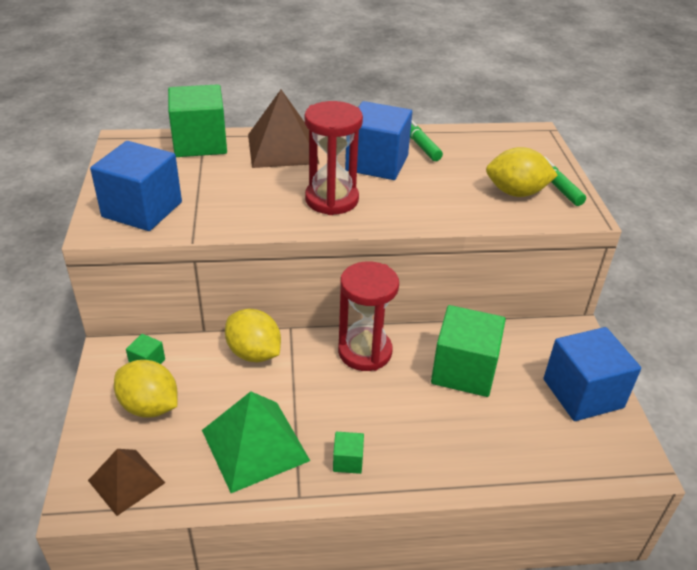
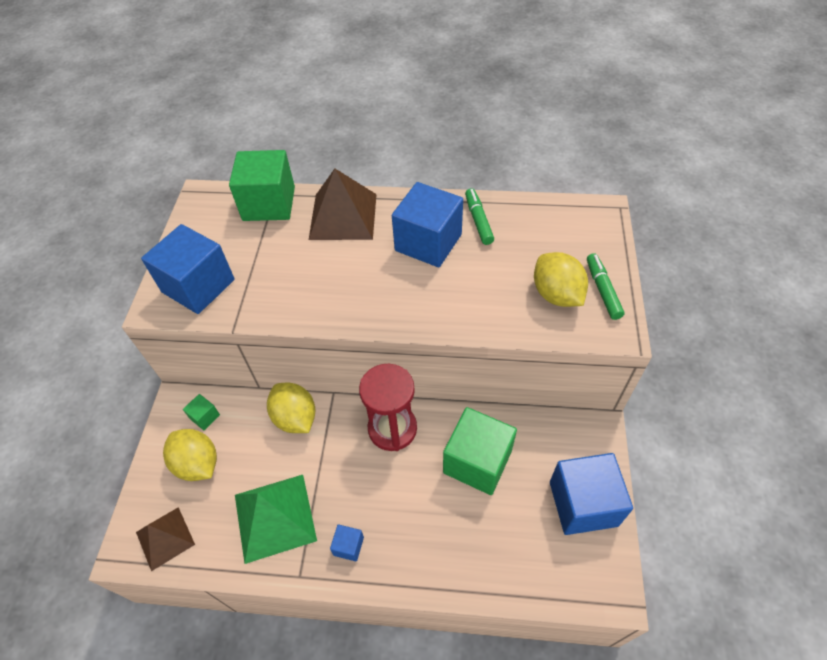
camera: 15 degrees right, 15 degrees up
(331, 200) = (371, 288): red hourglass -> none
(347, 461) = (348, 546): green cube -> blue cube
(516, 192) = (556, 294): yellow lemon -> yellow lemon turned 45 degrees clockwise

